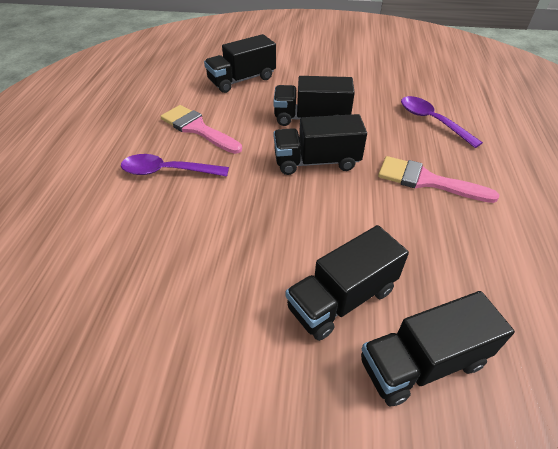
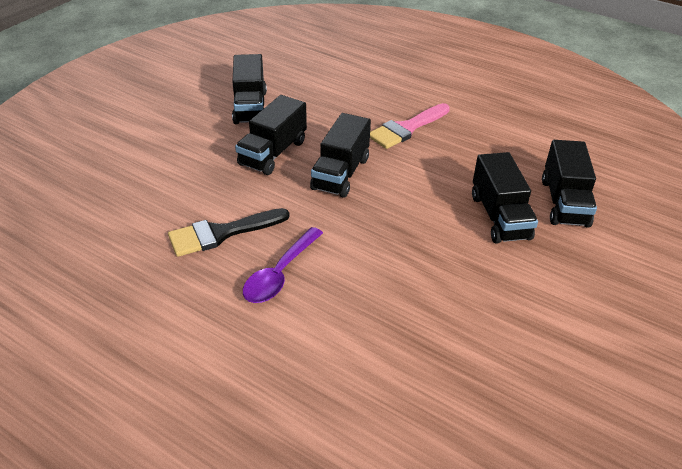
camera: 65 degrees left, 5 degrees down
(197, 128) = (221, 233): pink brush -> black brush
(242, 80) = (155, 174): black truck -> black truck (250, 107)
(431, 121) = (336, 93): purple spoon -> none

